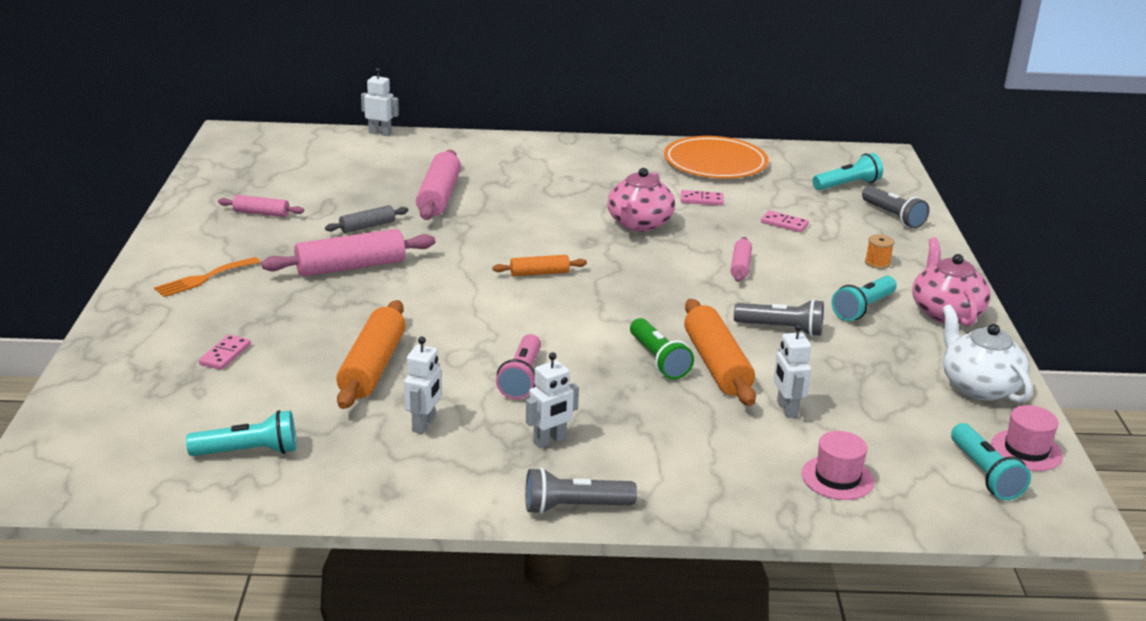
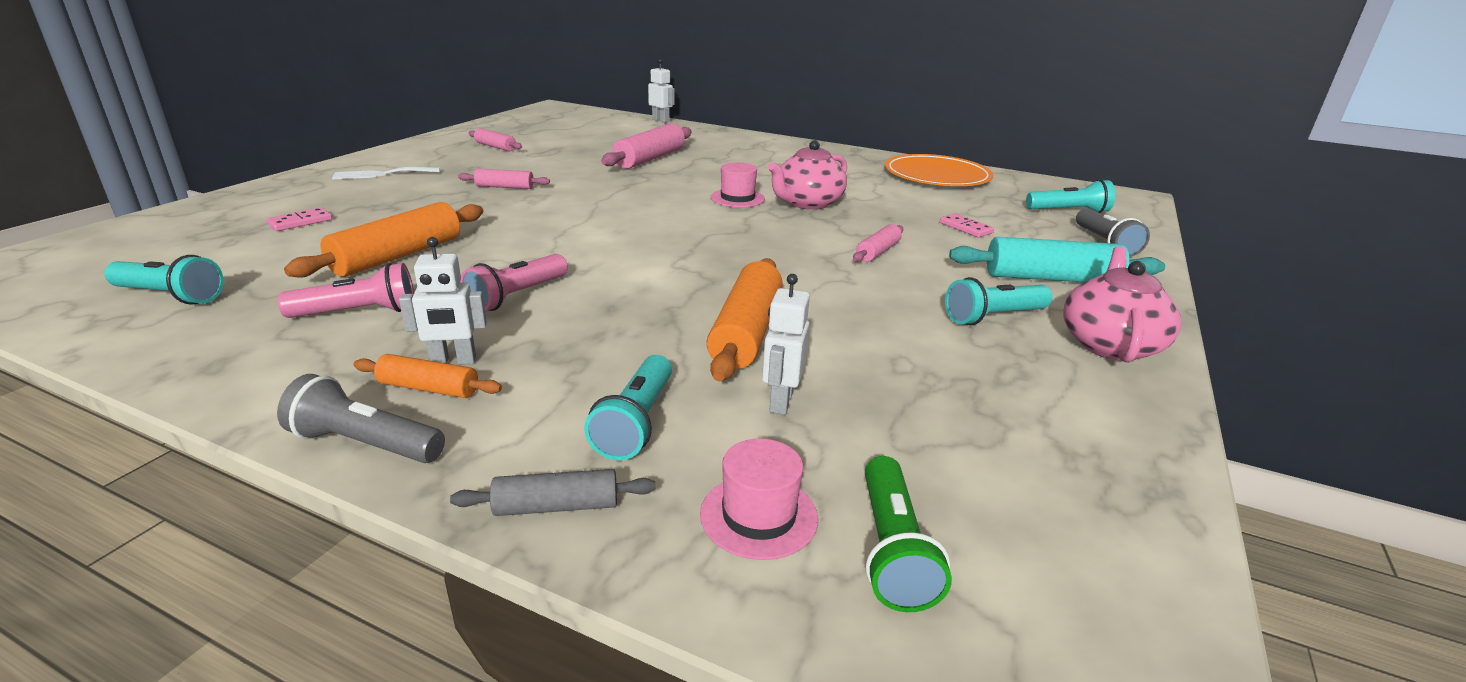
camera: 25 degrees right, 0 degrees up
(204, 278) = (382, 174): orange fork -> white fork
(351, 267) = (505, 187): pink rolling pin -> pink rolling pin, size x0.55
(367, 226) = (562, 166): grey rolling pin -> grey rolling pin (556, 506)
(424, 424) = (358, 313): white robot -> pink flashlight
(539, 273) = (661, 220): orange rolling pin -> orange rolling pin (428, 388)
(658, 360) = (683, 312): green flashlight -> green flashlight (891, 550)
(701, 200) = (892, 197): pink domino -> none
(781, 329) = (866, 315): grey flashlight -> none
(877, 263) = (1050, 278): orange spool -> turquoise rolling pin
(978, 386) = (1101, 445): white teapot -> none
(984, 474) = (1020, 589): turquoise flashlight -> turquoise flashlight (635, 422)
(1026, 450) = (1130, 570): pink hat -> pink hat (737, 198)

